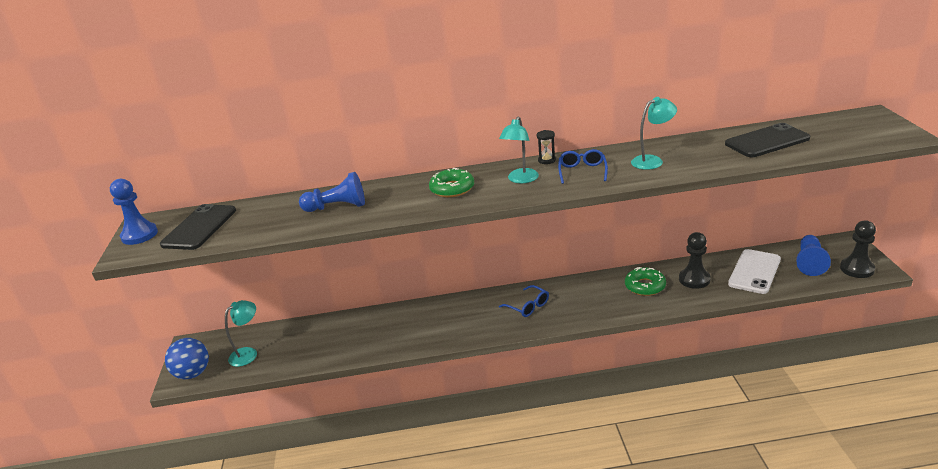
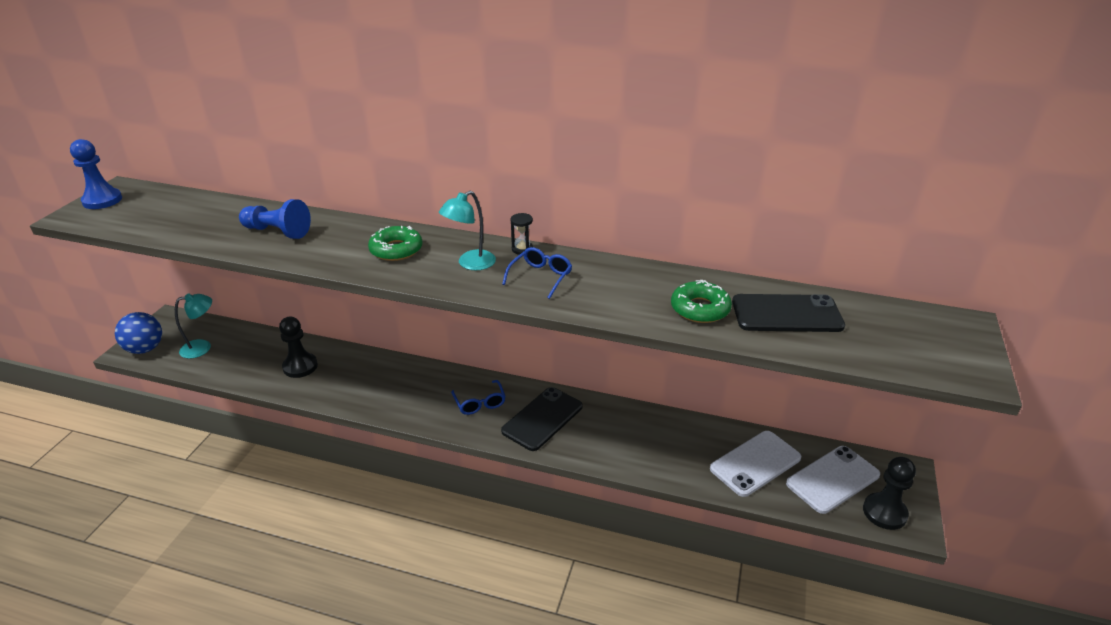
camera: 20 degrees right, 5 degrees up
(199, 227) = (151, 210): black phone -> black phone (542, 419)
(645, 286) = (617, 430): green donut -> green donut (700, 309)
(652, 161) = (628, 291): turquoise lamp -> none
(694, 279) = (678, 444): black pawn -> black pawn (300, 366)
(810, 262) = (832, 479): blue pawn -> white phone

